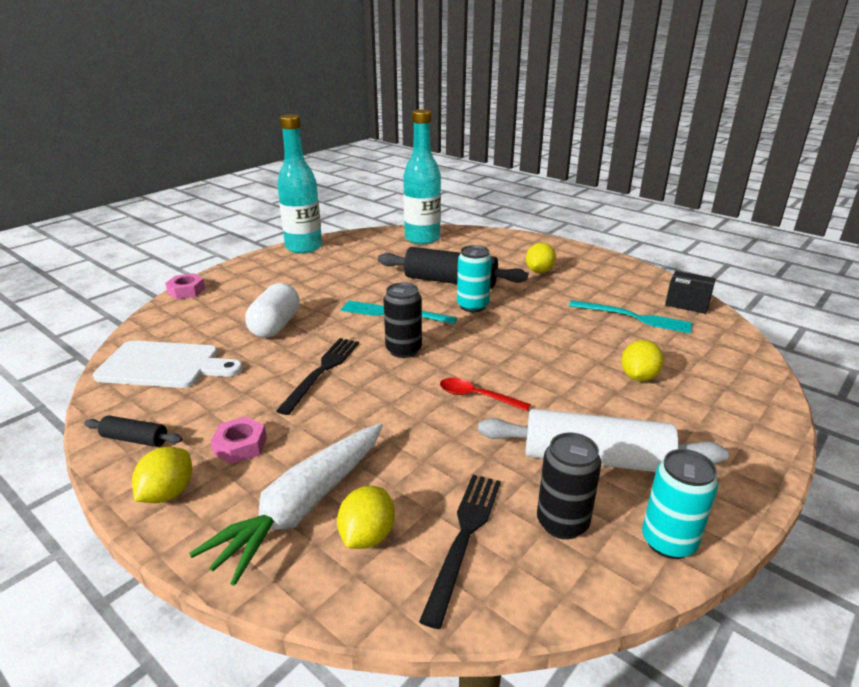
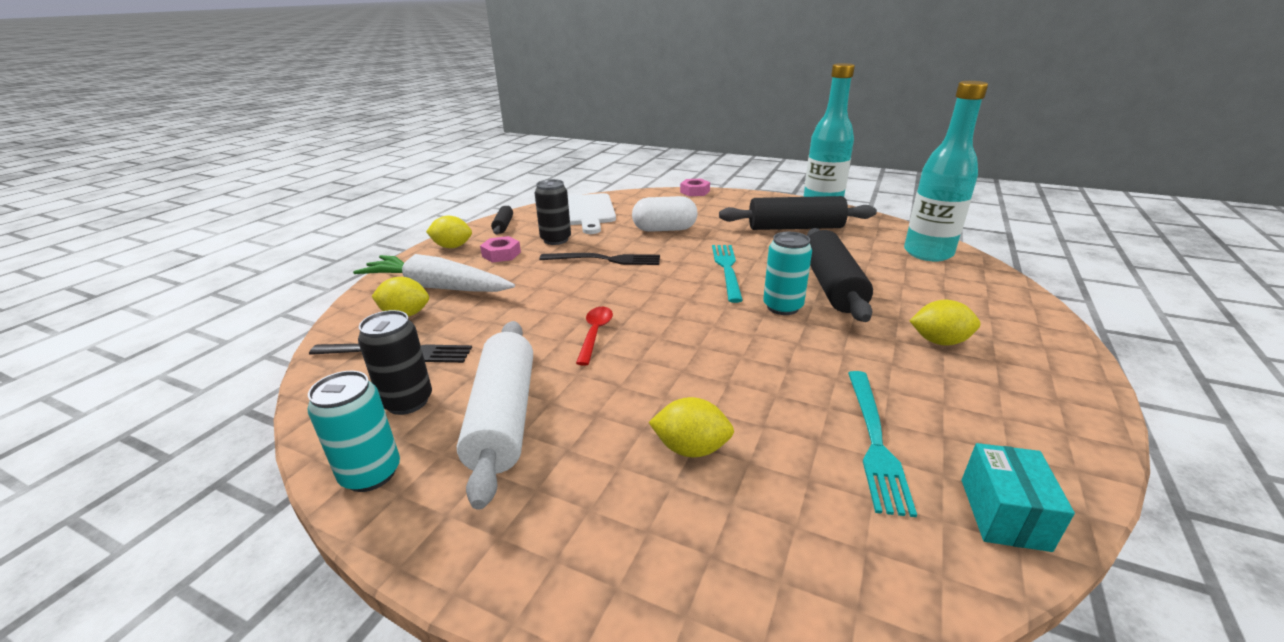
camera: 75 degrees right, 0 degrees up
(335, 267) = (795, 228): none -> black rolling pin
(403, 350) = (659, 285): black can -> black can (556, 240)
(687, 303) = (1004, 514): black box -> turquoise box

